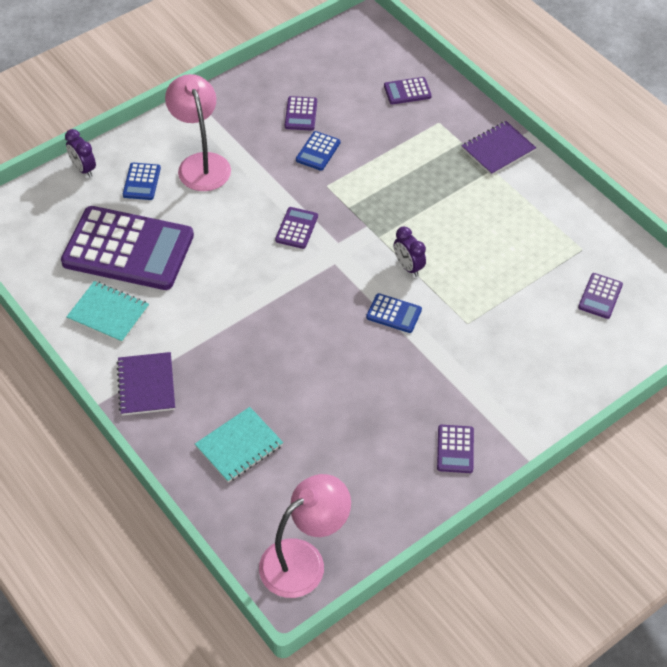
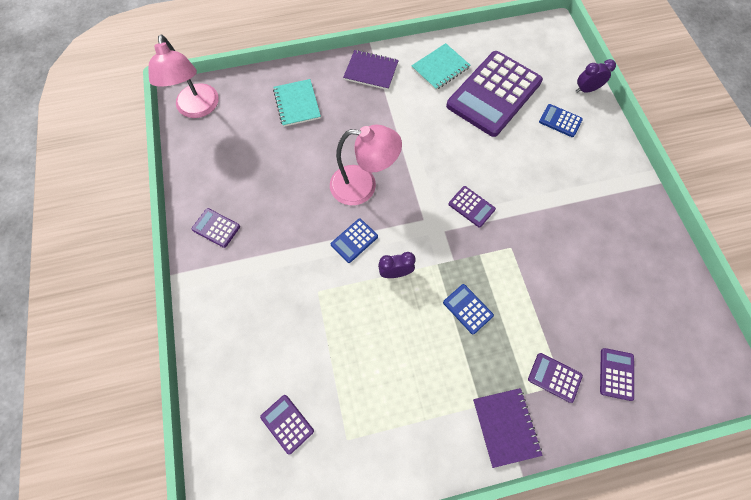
camera: 115 degrees right, 15 degrees up
(201, 163) = (568, 165): pink lamp -> pink lamp (363, 186)
(301, 114) = (608, 261): purple calculator -> purple calculator (554, 377)
(318, 151) = (555, 257): blue calculator -> blue calculator (467, 309)

